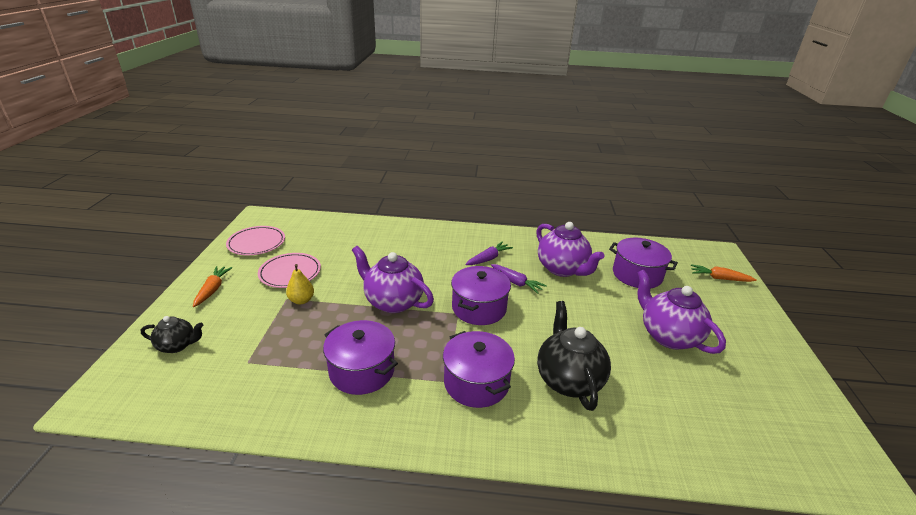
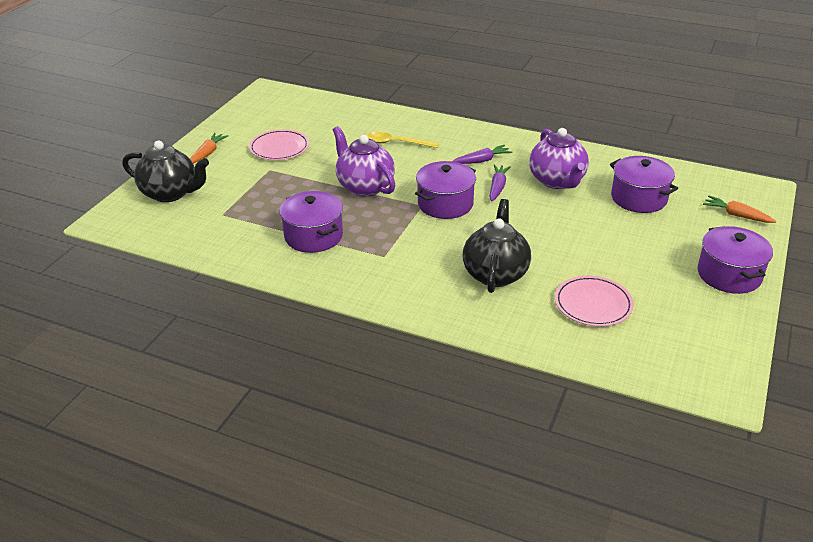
camera: 20 degrees right, 5 degrees up
(177, 345) = (170, 193): black teapot -> black teapot, size x1.78
(256, 243) = (257, 116): pink plate -> pink plate (593, 304)
(301, 300) = (282, 173): yellow pear -> none
(403, 252) = (396, 143): none -> yellow spoon
(476, 382) = (408, 261): purple pot -> purple pot (729, 275)
(516, 283) = (497, 187): purple carrot -> purple carrot turned 135 degrees counterclockwise
(668, 336) = (626, 257): purple teapot -> none

